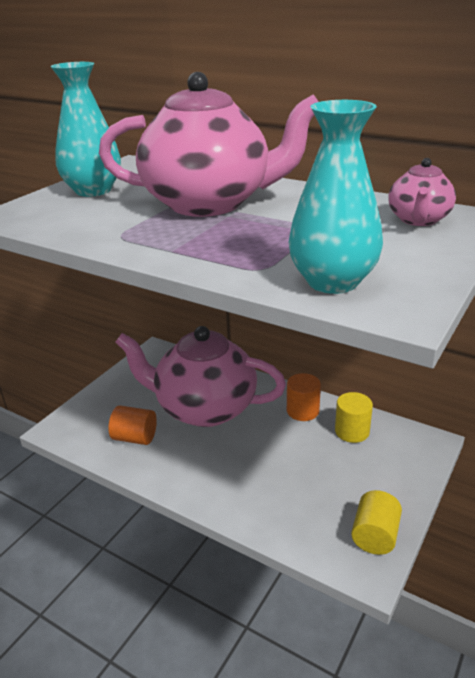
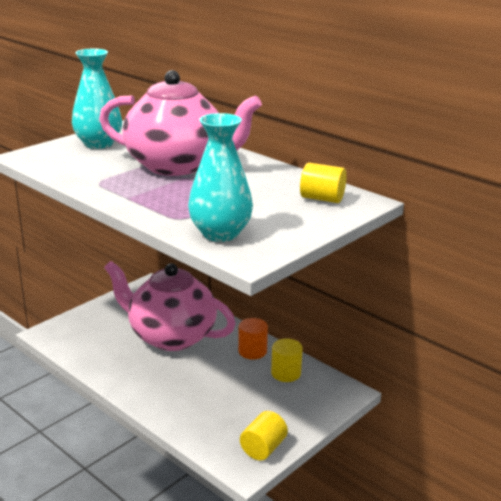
camera: 10 degrees right, 5 degrees down
(135, 438) = (105, 349): orange cylinder -> none
(418, 220) = (322, 199): pink teapot -> yellow cylinder

